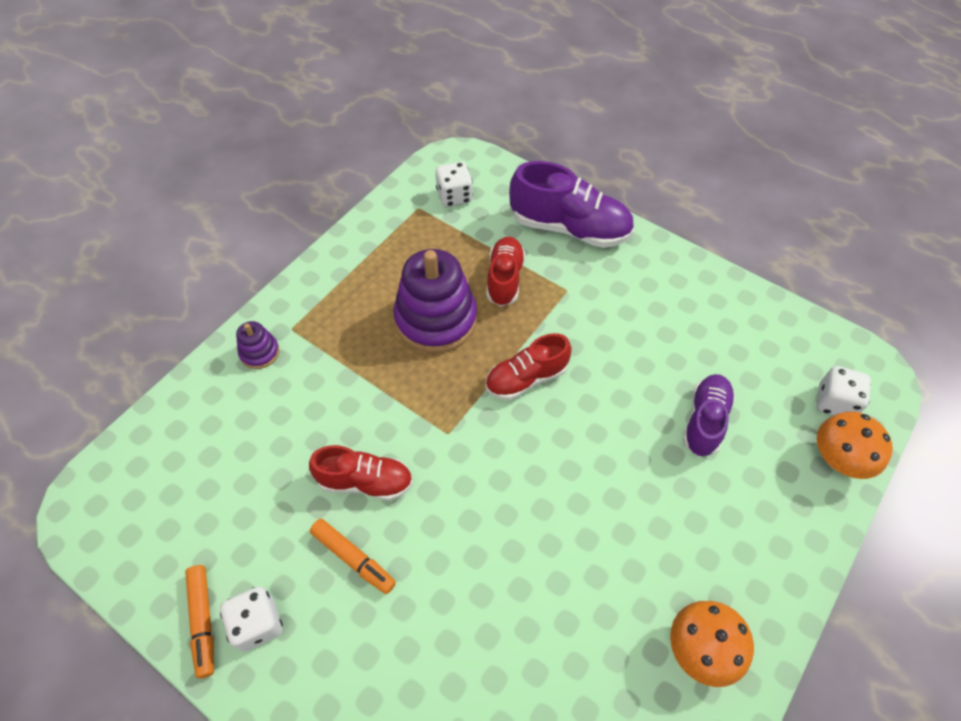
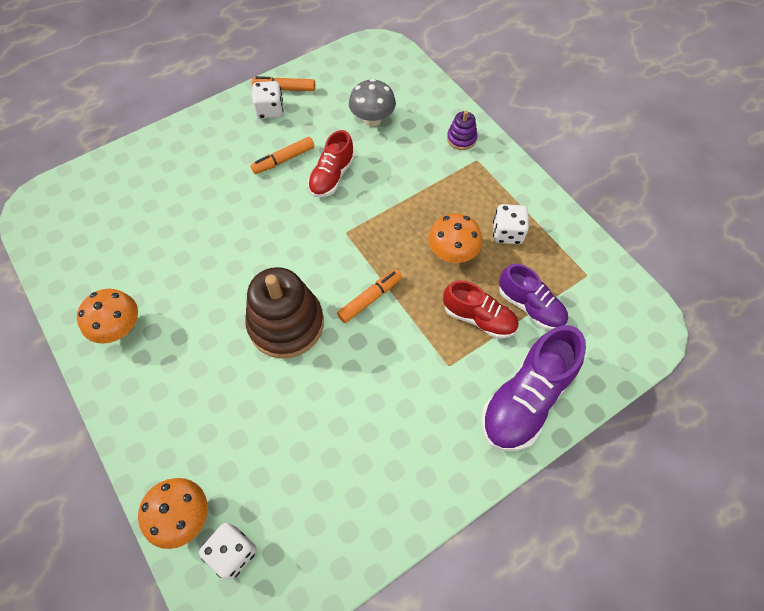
camera: 110 degrees right, 5 degrees up
(247, 466) = (372, 119): none -> grey mushroom
(436, 319) = (452, 253): purple stacking toy -> orange mushroom
(454, 196) = (595, 309): white dice -> white dice (507, 233)
(526, 378) = (370, 299): red shoe -> orange marker
(596, 450) = (286, 324): none -> brown stacking toy
(705, 421) = (271, 420): purple shoe -> purple shoe (530, 306)

